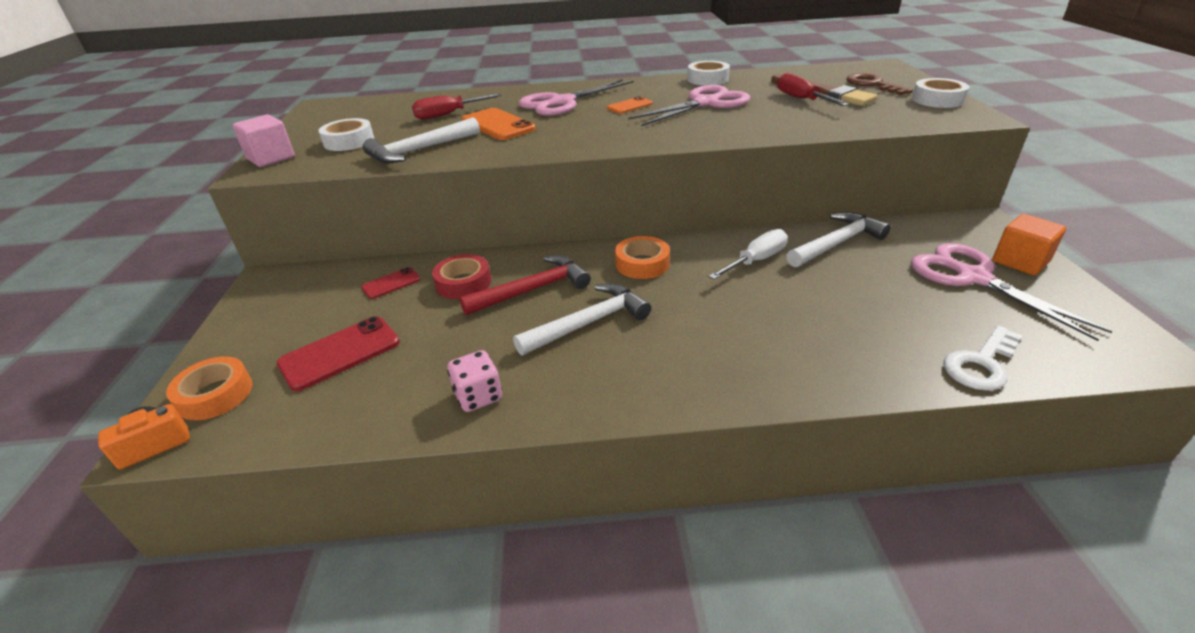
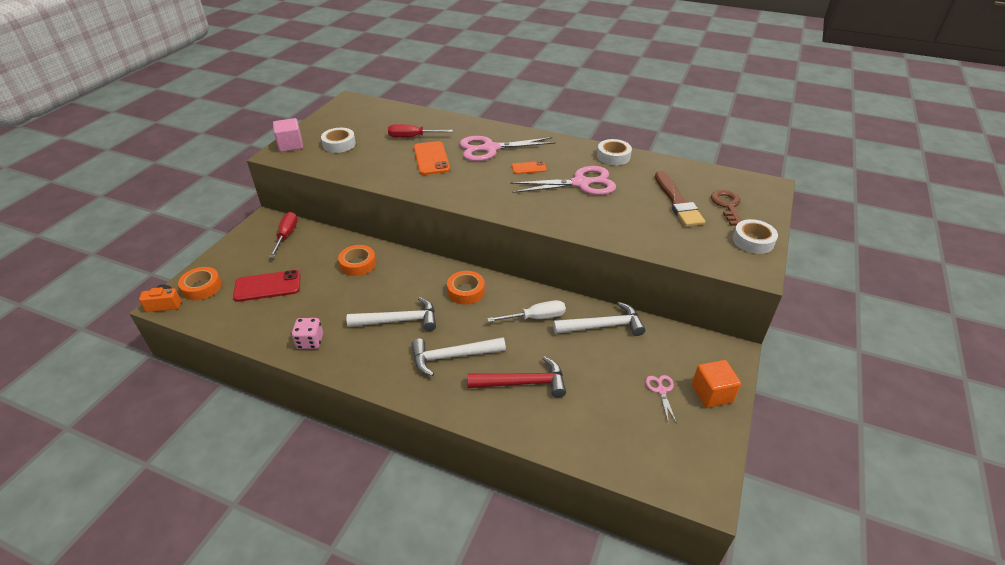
camera: 25 degrees right, 5 degrees up
(391, 283) = (322, 249): red phone -> none
(420, 150) = (369, 167): white hammer -> white hammer (452, 356)
(463, 283) = (358, 264): red tape -> orange tape
(532, 290) = (389, 285): red hammer -> red hammer (522, 383)
(802, 99) = (653, 203): red screwdriver -> red screwdriver (286, 235)
(972, 278) = (661, 390): pink scissors -> pink scissors, size x0.46
(981, 364) = (587, 447): white key -> none

